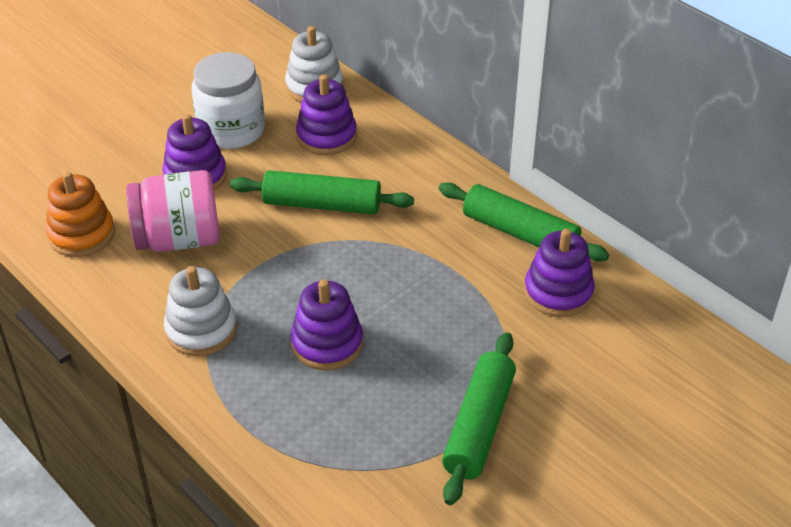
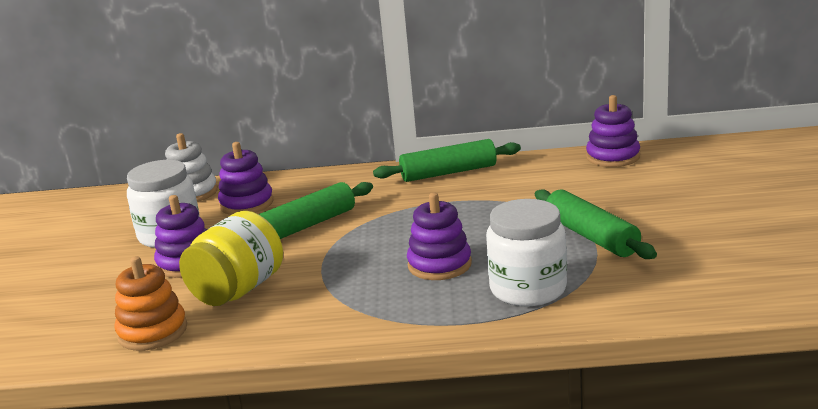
camera: 45 degrees left, 20 degrees down
(179, 239) = (238, 290): pink jar -> yellow jar
(201, 330) = (346, 310): white stacking toy -> none
(334, 434) = (528, 289): none -> white jar
(558, 292) = (516, 177): purple stacking toy -> purple stacking toy (613, 157)

